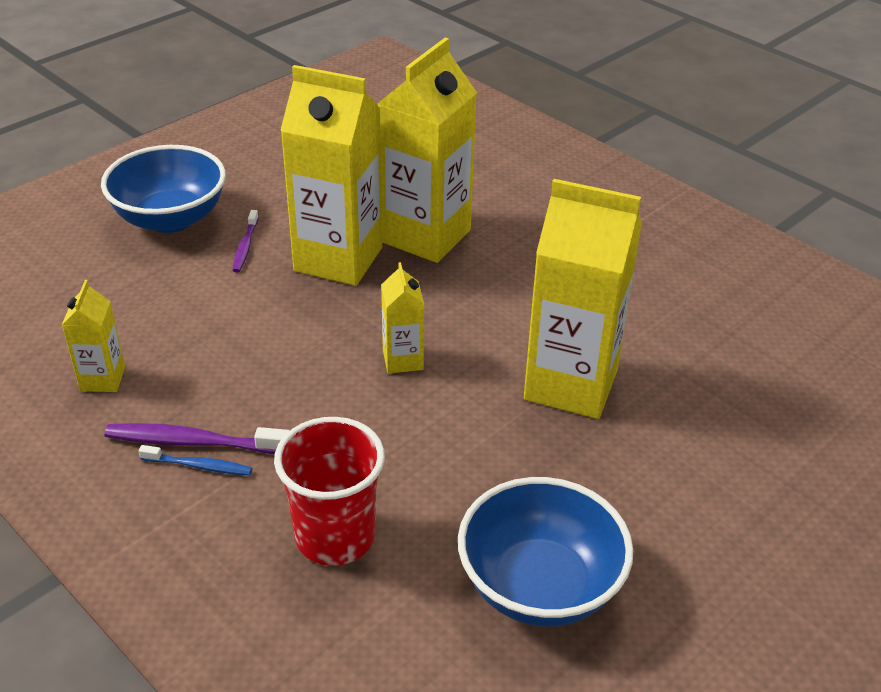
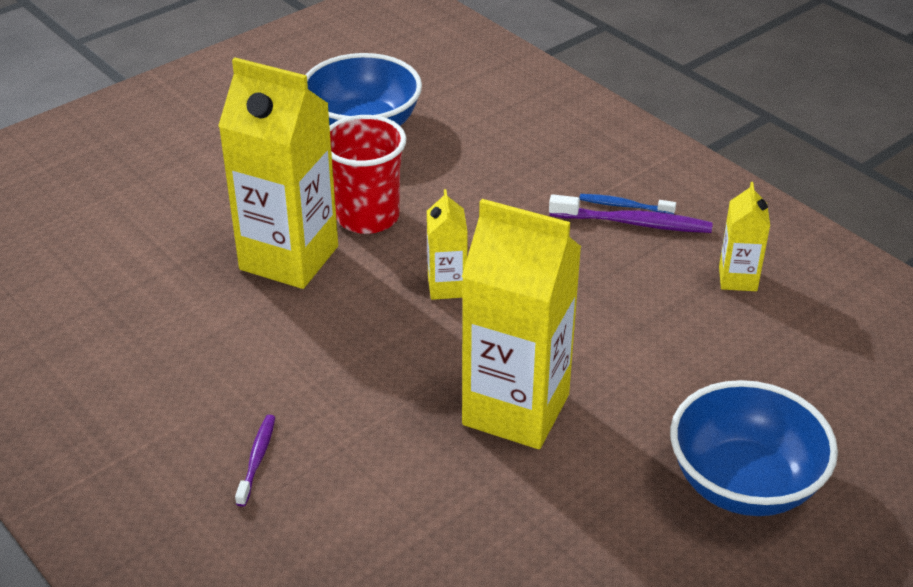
camera: 175 degrees left, 0 degrees up
(245, 246) = (633, 433): purple toothbrush -> purple toothbrush (257, 459)
(335, 537) = (508, 158): red cup -> red cup (367, 217)
(426, 236) = (405, 441): yellow carton -> none

